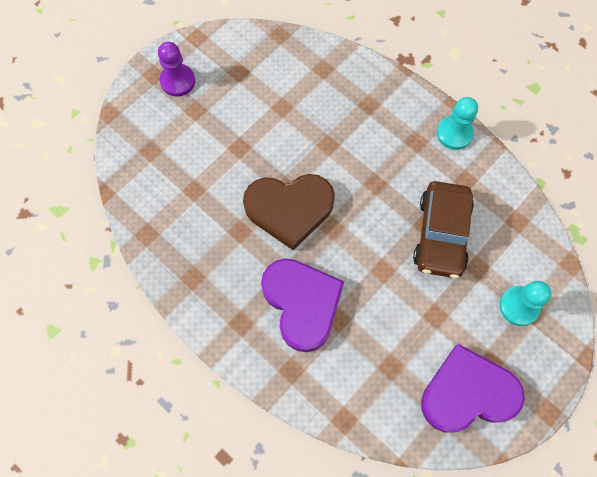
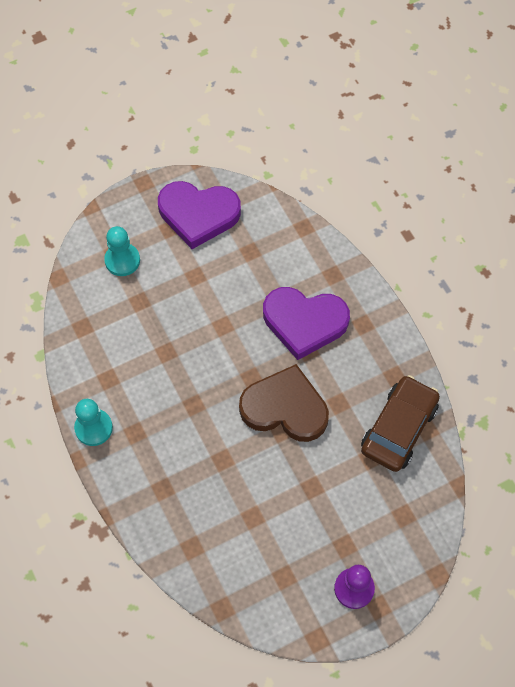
camera: 160 degrees left, 5 degrees down
(302, 303) = (304, 322): purple heart -> purple heart turned 75 degrees counterclockwise
(441, 234) = (156, 338): brown car -> brown car (398, 428)

